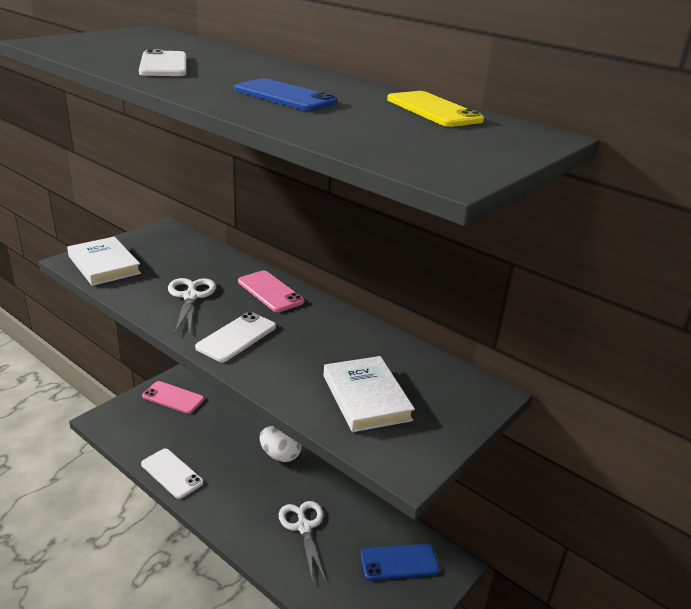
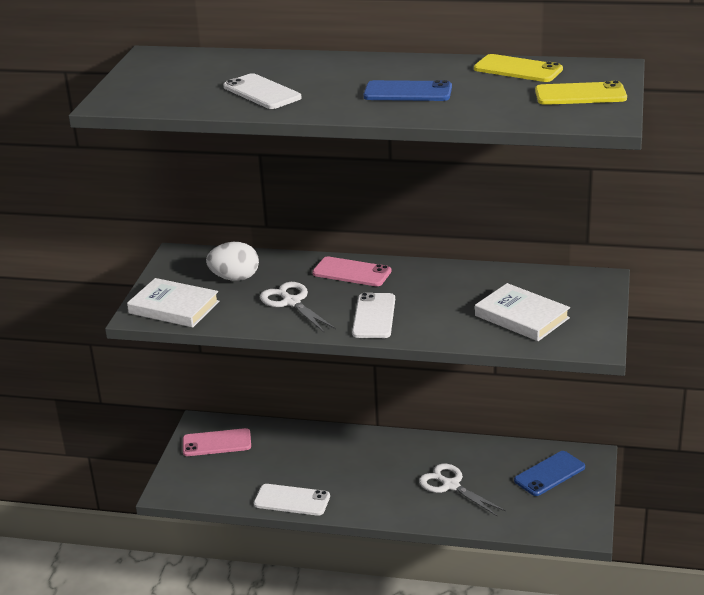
camera: 25 degrees left, 0 degrees up
(280, 455) = (374, 444): white egg -> white egg (235, 278)
(462, 145) = (580, 95): none -> yellow phone

